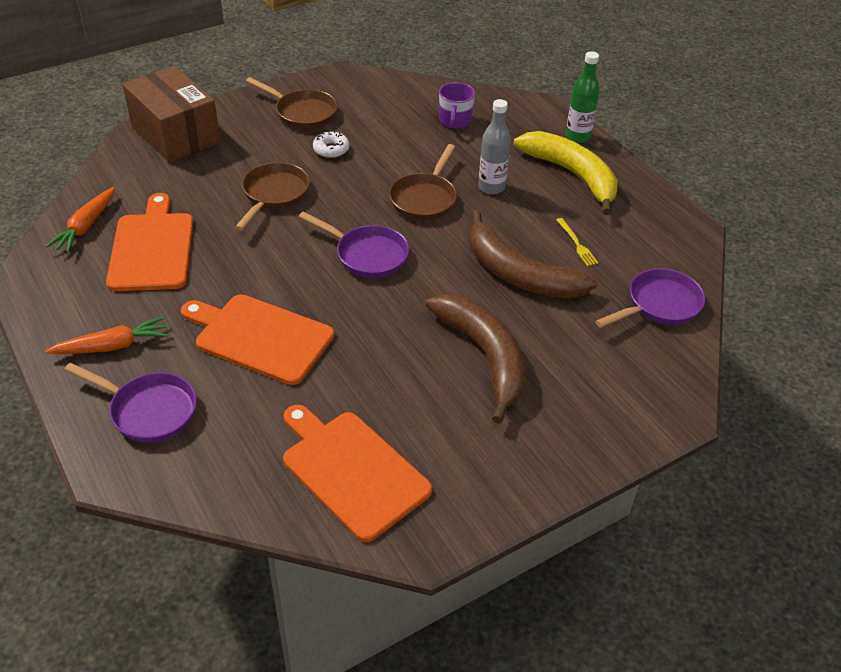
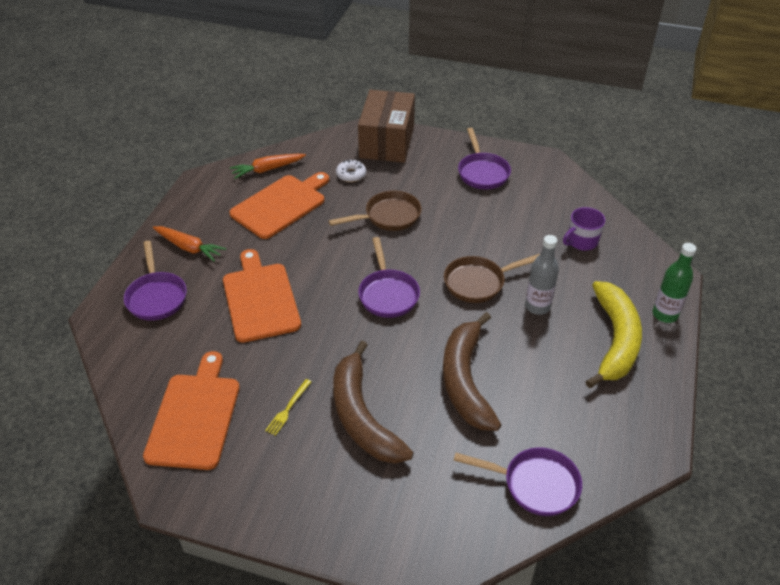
camera: 50 degrees right, 0 degrees up
(302, 113) = (482, 172): brown pan -> purple pan
(331, 149) = (465, 209): white donut -> white donut (351, 175)
(485, 356) = (362, 416): brown banana -> brown banana turned 135 degrees clockwise
(577, 244) = (540, 392): yellow fork -> yellow fork (288, 409)

